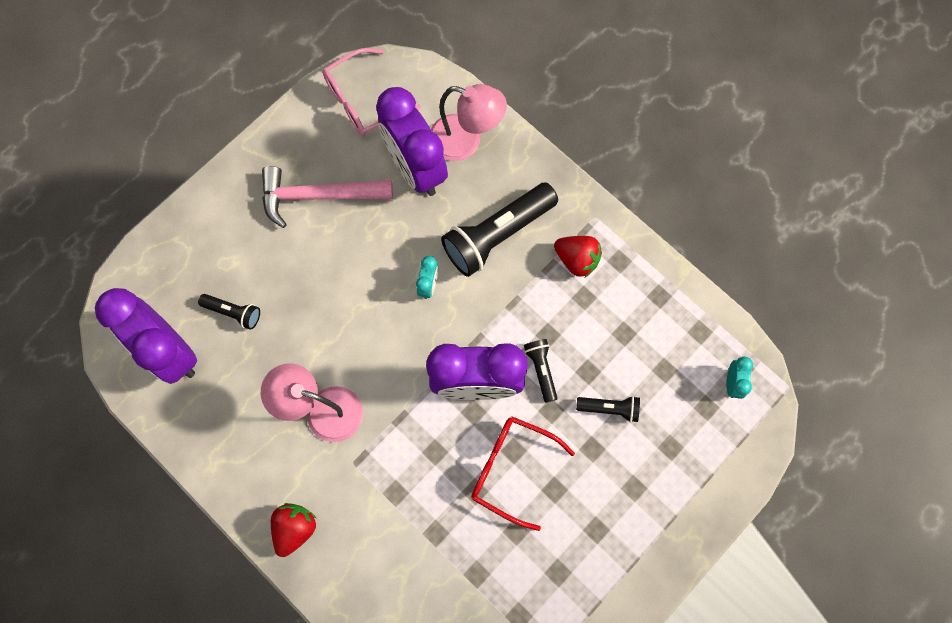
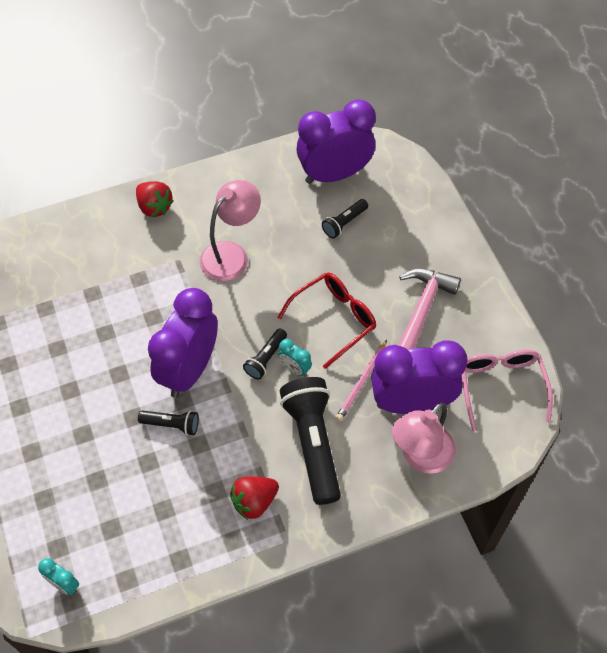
camera: 115 degrees right, 15 degrees down
(415, 219) = (361, 382): none -> pink pencil
(512, 469) = (105, 366): red glasses -> red glasses (333, 320)
(609, 409) = (106, 464): black flashlight -> black flashlight (265, 358)

